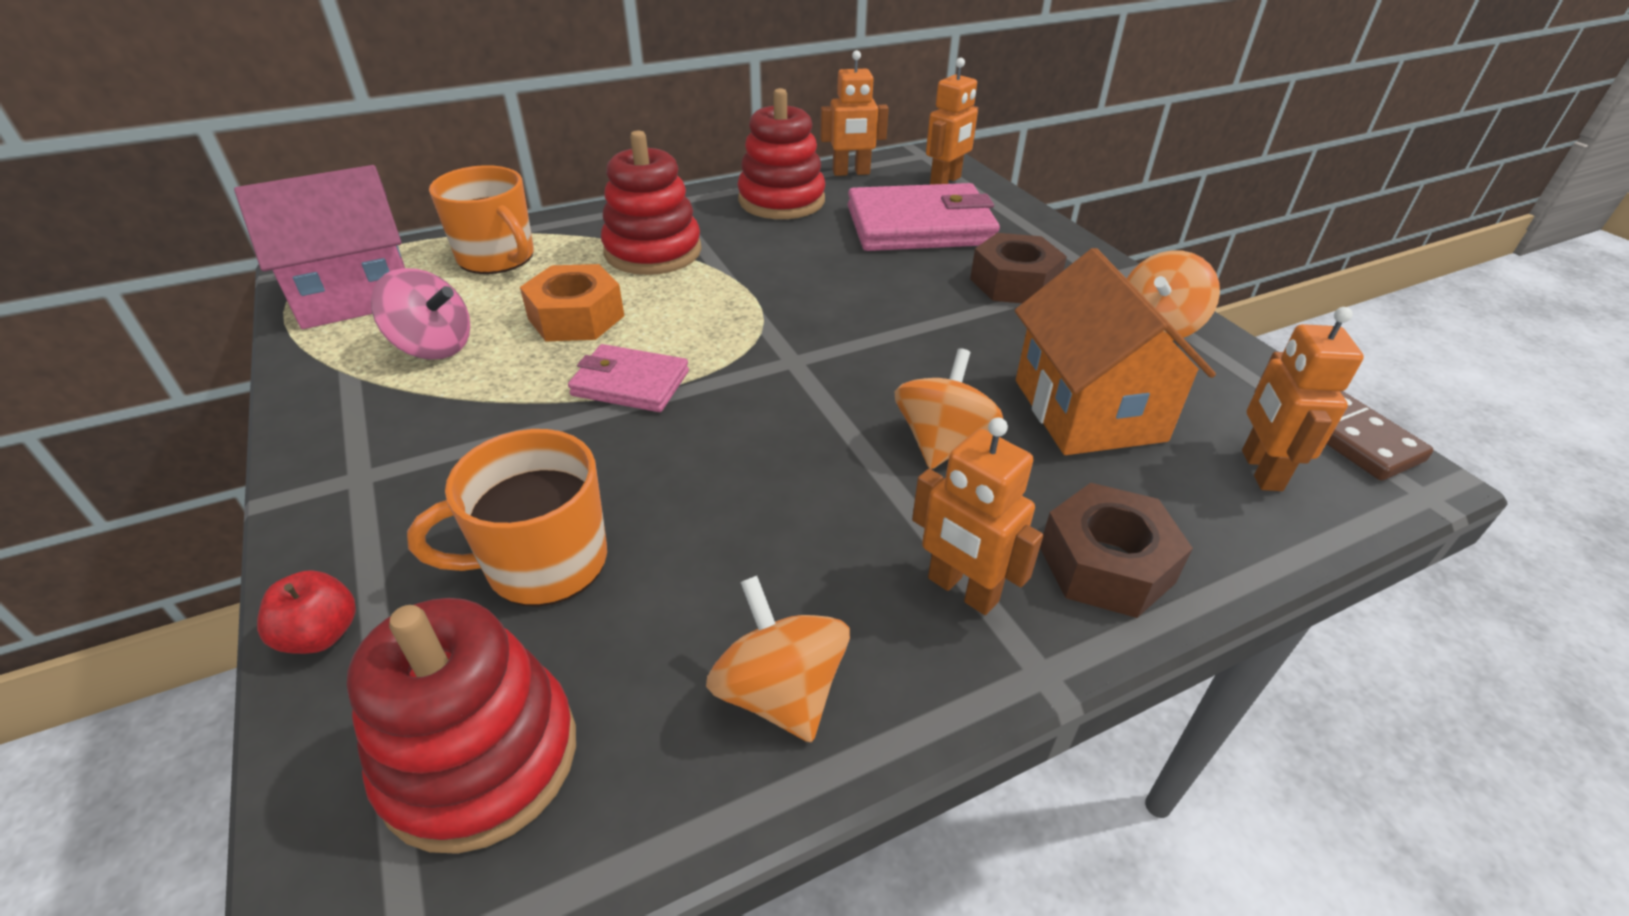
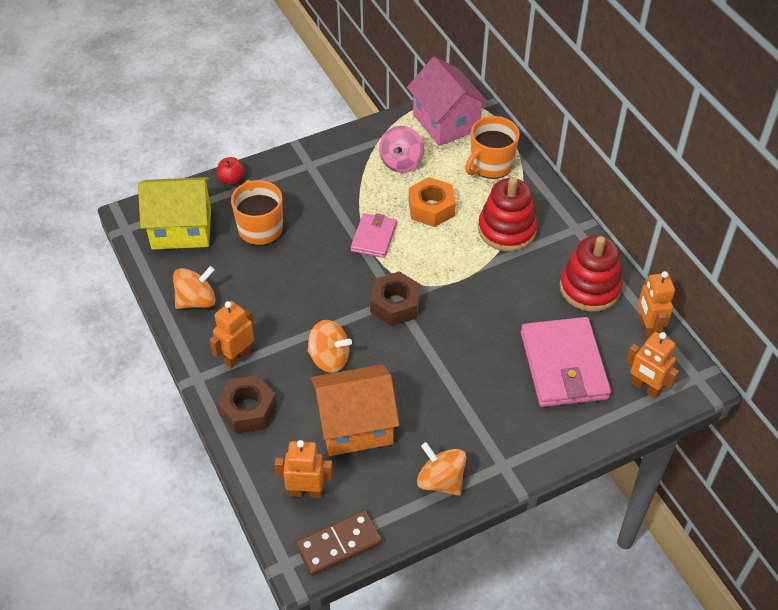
camera: 90 degrees right, 10 degrees up
(480, 758) = (181, 229): red stacking toy -> yellow house
(1014, 283) = (489, 411): brown nut -> brown nut (395, 304)

